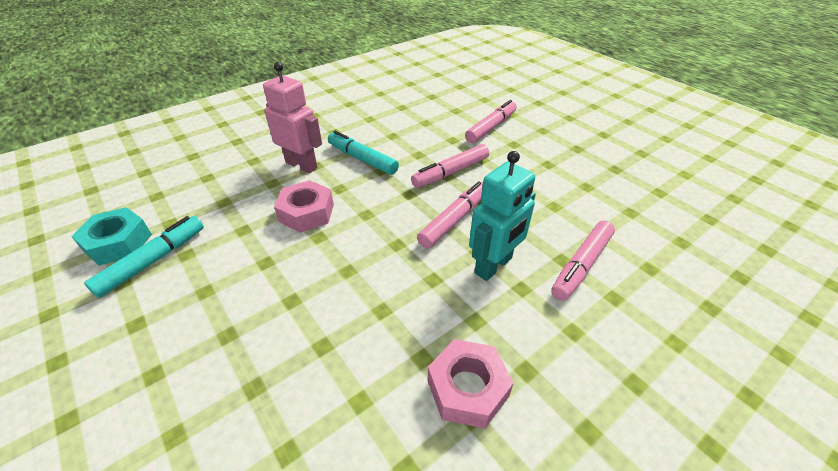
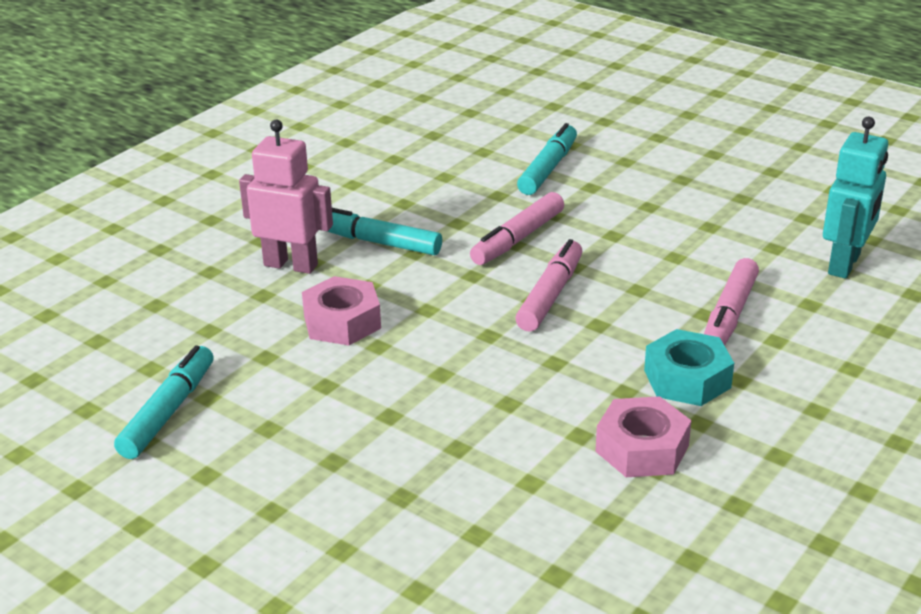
camera: 15 degrees left, 10 degrees down
(118, 243) = (96, 402): turquoise nut -> turquoise nut (687, 379)
(491, 127) = (548, 169): pink marker -> turquoise marker
(493, 266) = (623, 335): turquoise robot -> turquoise robot (845, 264)

